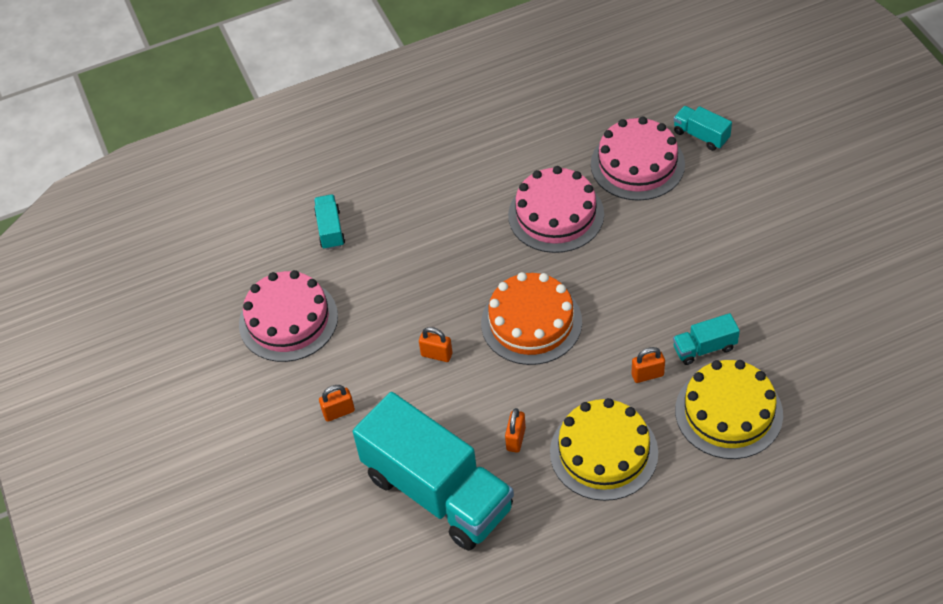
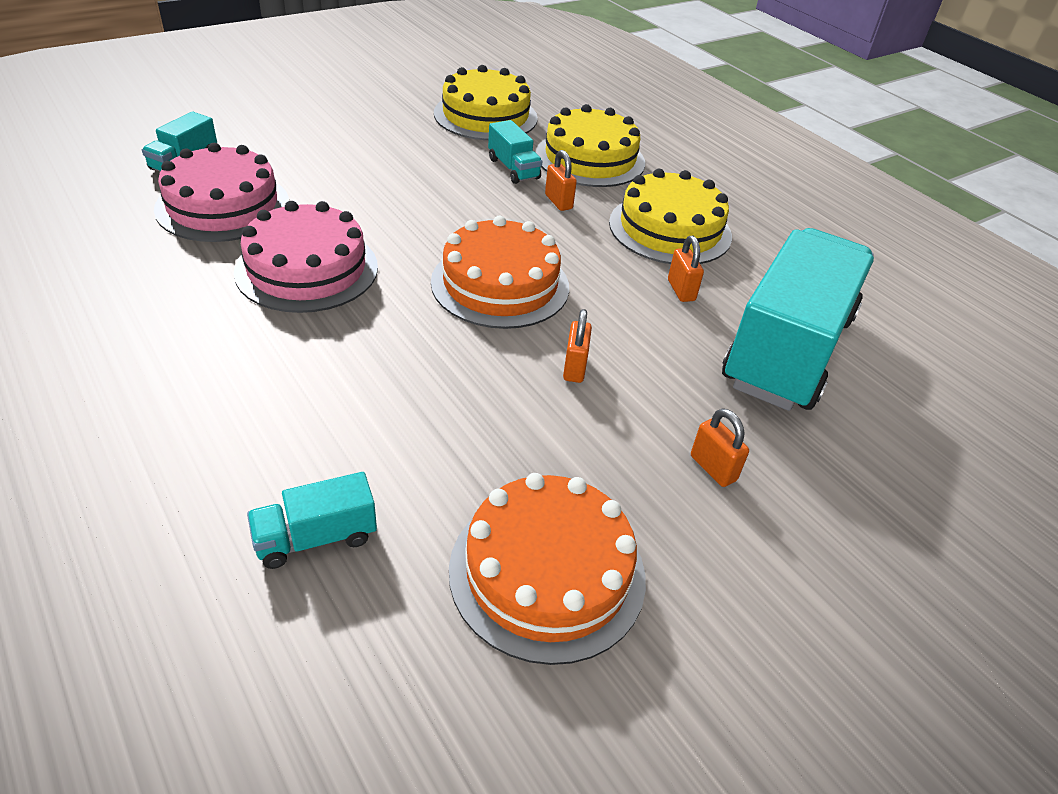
camera: 110 degrees left, 10 degrees down
(288, 320) = (547, 572): pink cake -> orange cake
(516, 439) = (681, 290): orange padlock -> orange padlock turned 75 degrees clockwise
(811, 335) = (485, 116): none -> yellow cake

